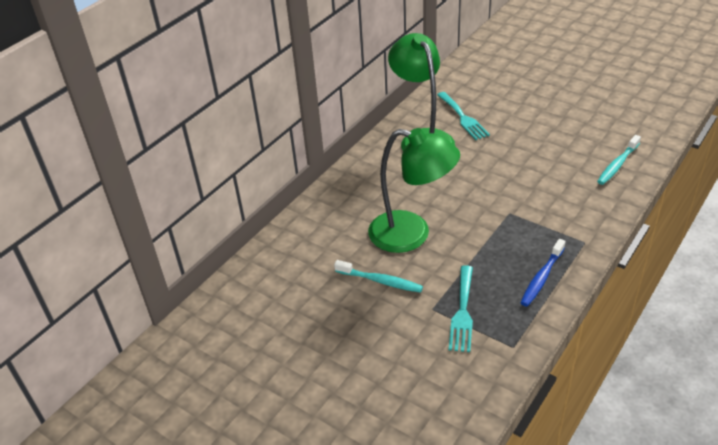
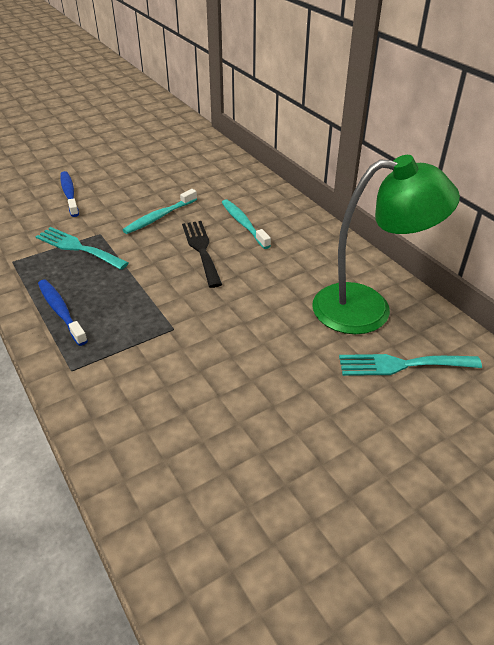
camera: 110 degrees right, 0 degrees up
(381, 372) = (69, 194): none -> blue toothbrush
(411, 235) = (201, 250): green lamp -> black fork
(617, 164) = (176, 496): turquoise toothbrush -> turquoise toothbrush (244, 224)

